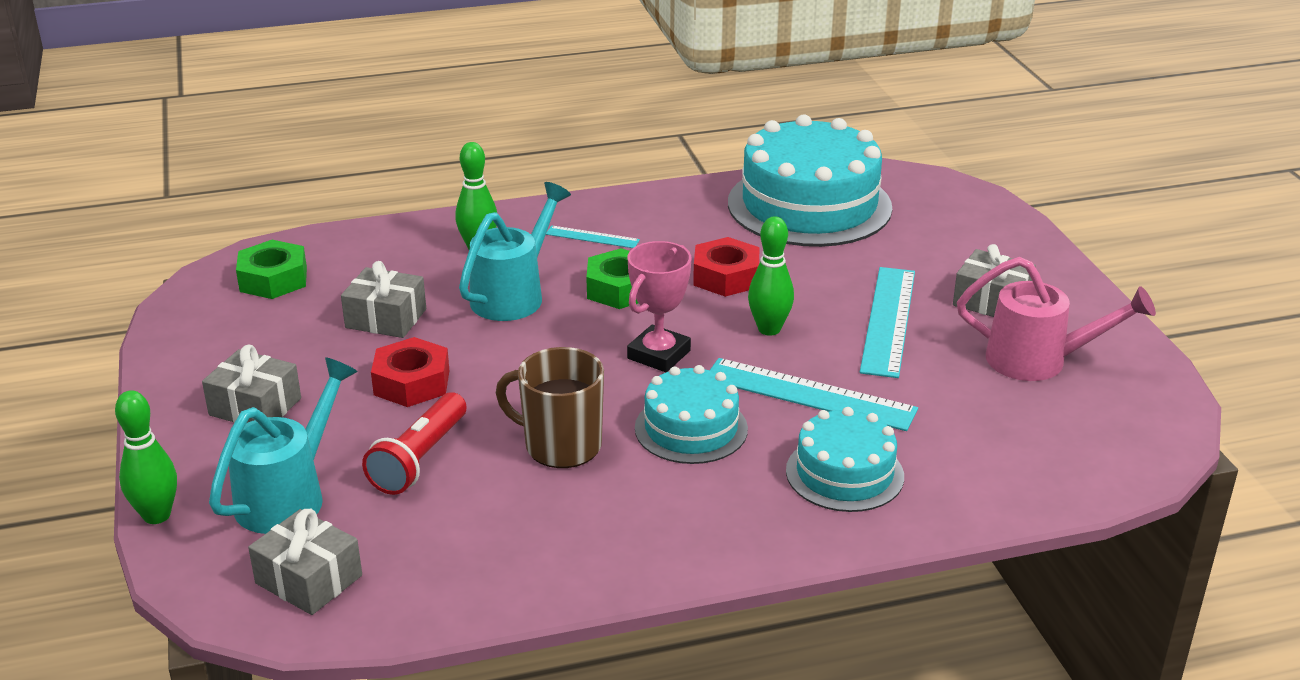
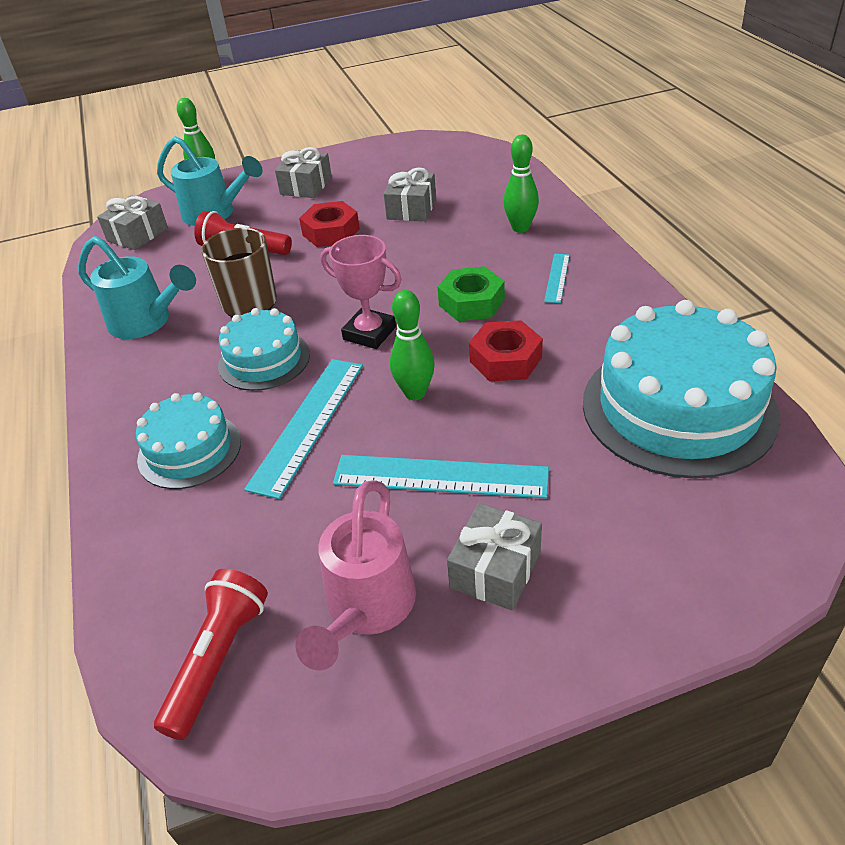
camera: 90 degrees right, 10 degrees up
(273, 279) = (456, 161): green nut -> none
(513, 295) = (451, 253): turquoise watering can -> turquoise watering can (146, 322)
(1102, 435) = (218, 660): none -> red flashlight

